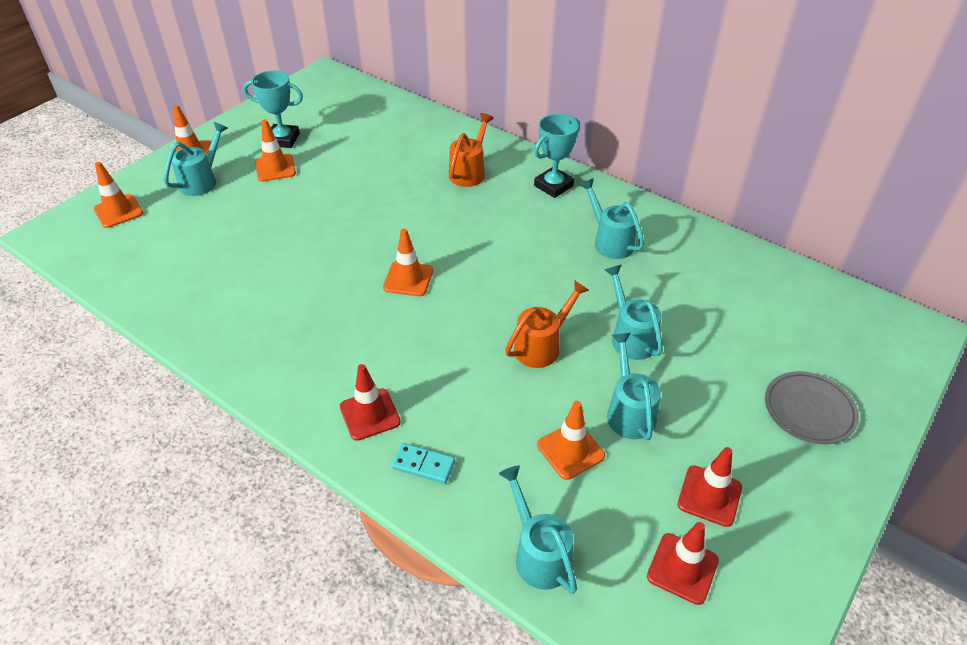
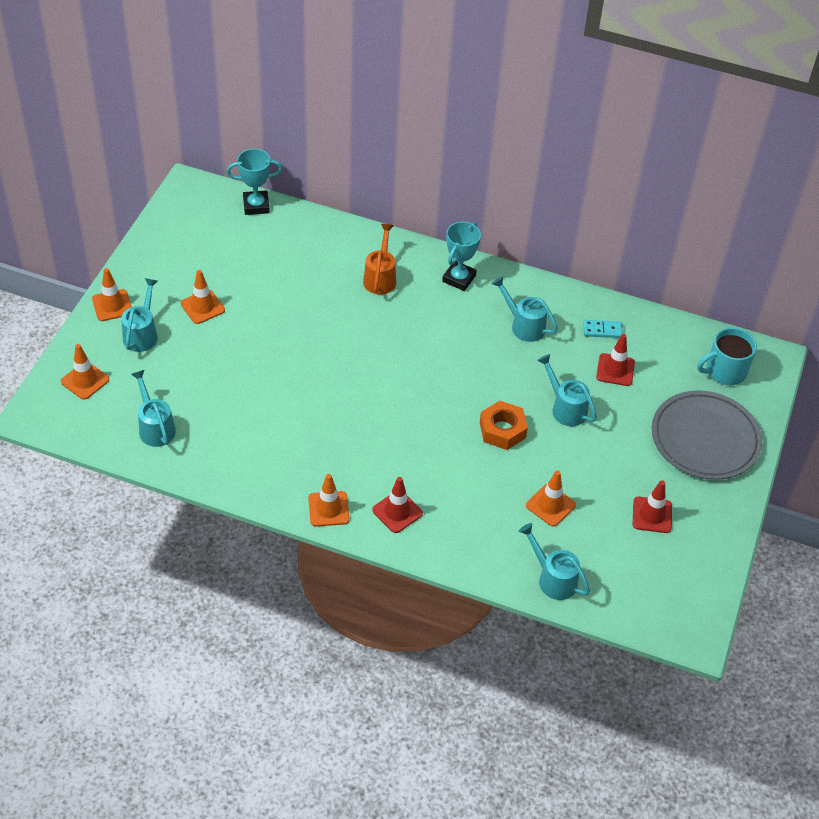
camera: 20 degrees left, 5 degrees up
(283, 139) = (192, 273): turquoise trophy -> turquoise trophy (256, 205)
(408, 279) = (374, 394): orange traffic cone -> orange traffic cone (328, 509)
(423, 465) = (452, 539): turquoise domino -> turquoise domino (602, 330)
(542, 346) = (502, 430): orange watering can -> orange nut
(629, 411) = (582, 467): turquoise watering can -> turquoise watering can (155, 427)
(682, 568) = (646, 566): red traffic cone -> red traffic cone (615, 370)
(809, 410) = (705, 439): grey plate -> grey plate, size x1.67
(852, 334) = (725, 371): none -> turquoise mug

